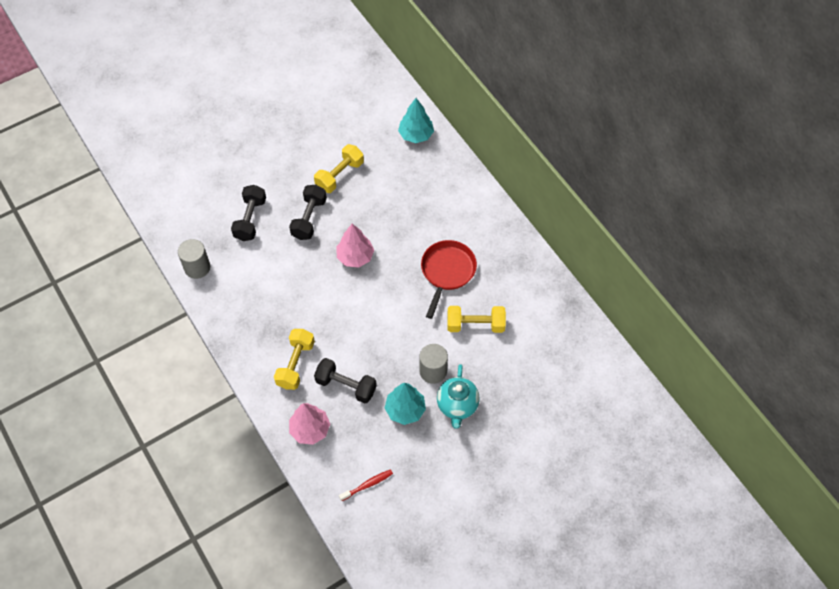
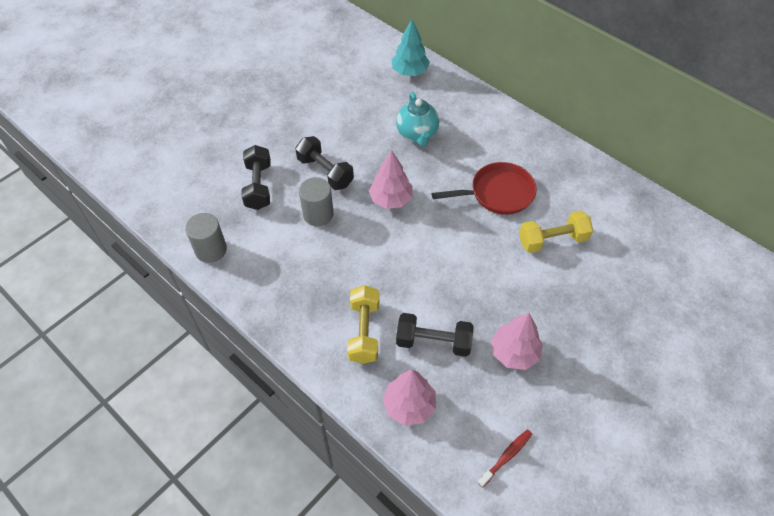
camera: 15 degrees left, 5 degrees down
(309, 218) = (325, 172): black dumbbell -> black dumbbell turned 45 degrees counterclockwise
(339, 175) = (343, 123): yellow dumbbell -> none
(405, 410) = (514, 353): turquoise tree -> pink tree
(433, 371) = (527, 301): grey cylinder -> grey cylinder (318, 214)
(447, 272) = (497, 193): red pan -> red pan turned 75 degrees clockwise
(457, 406) = (572, 333): turquoise teapot -> turquoise teapot (417, 135)

